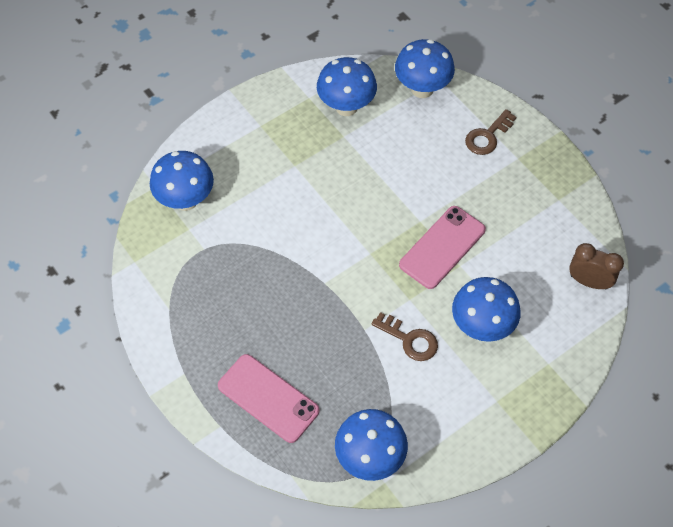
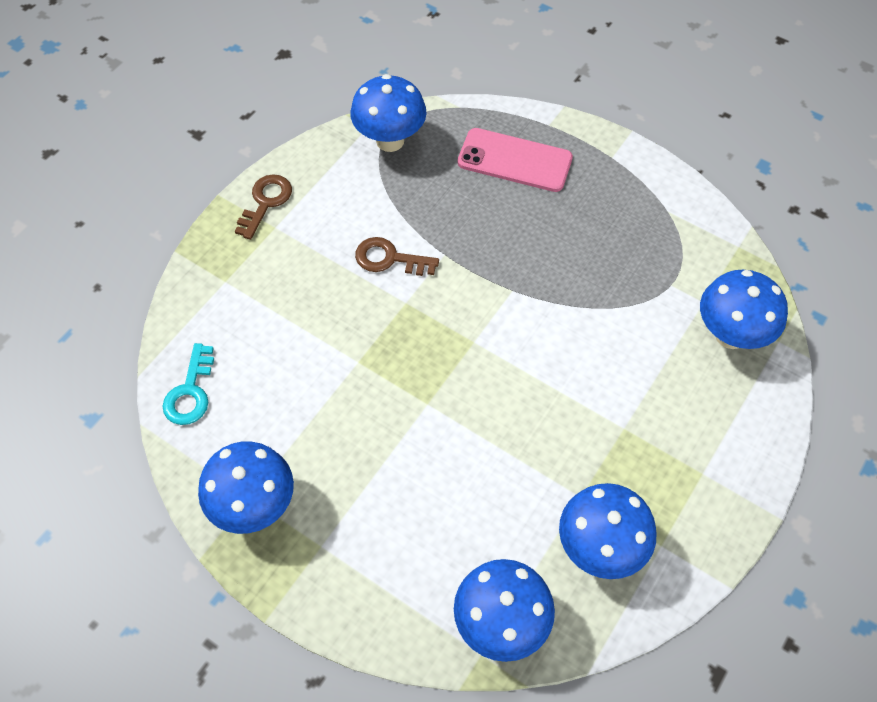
camera: 160 degrees right, 0 degrees up
(442, 247) = (387, 377): pink phone -> none
(481, 326) = (311, 297): blue mushroom -> blue mushroom (254, 506)
(487, 136) = (374, 569): brown key -> brown key (265, 202)
(588, 281) = (190, 392): brown clock -> turquoise key

